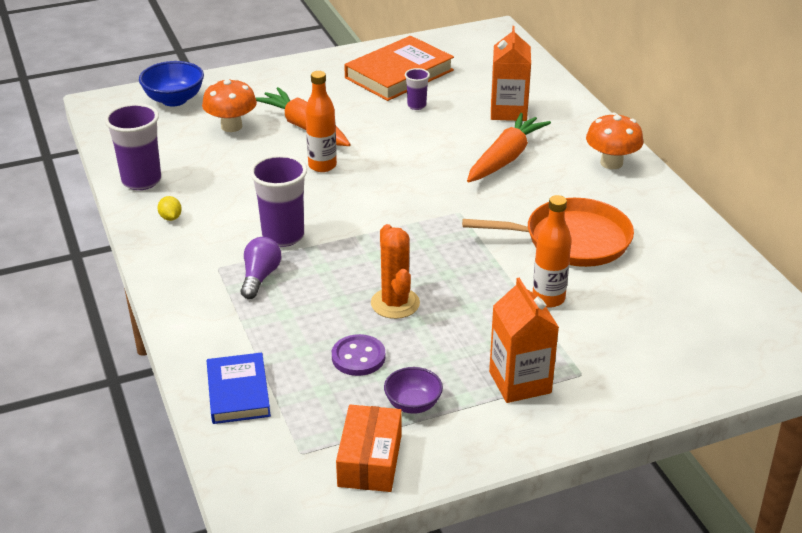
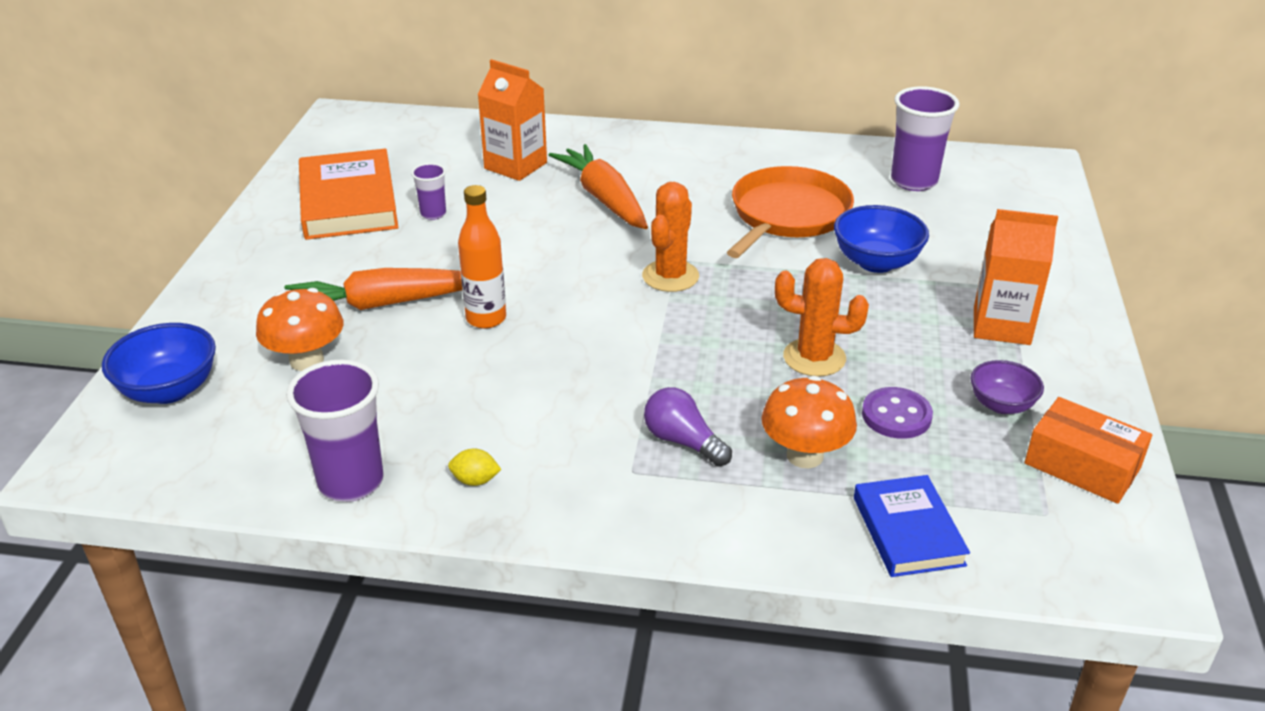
camera: 60 degrees left, 0 degrees up
(238, 392) = (908, 531): blue book -> blue book turned 60 degrees clockwise
(283, 236) = (610, 396): purple cup -> purple cup (914, 181)
(436, 215) = (670, 276): none -> orange cactus
(548, 299) = (876, 262): orange bottle -> blue bowl
(611, 163) = (676, 148): orange mushroom -> orange mushroom (805, 455)

